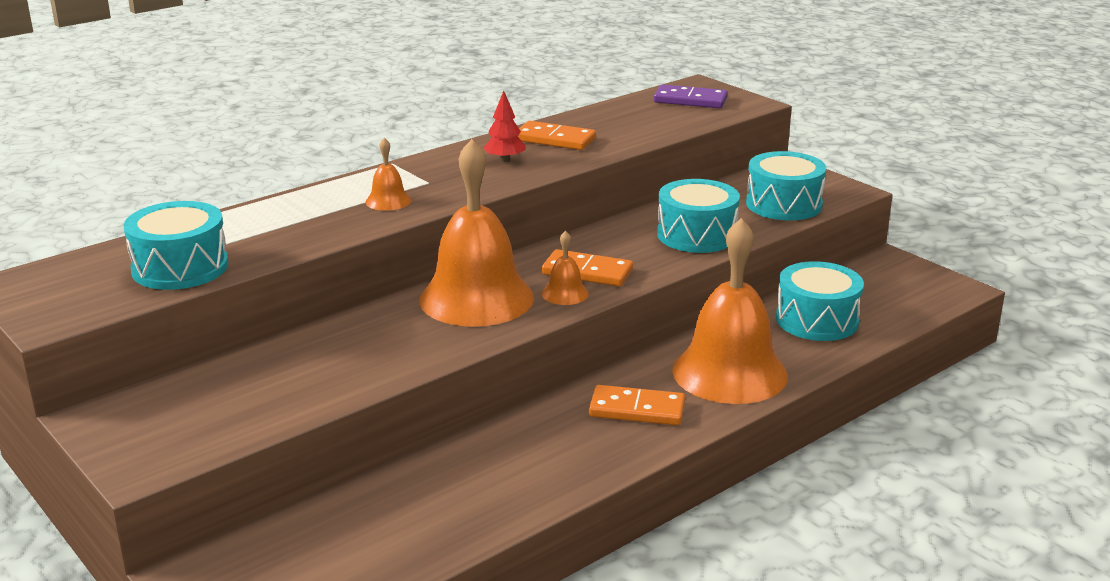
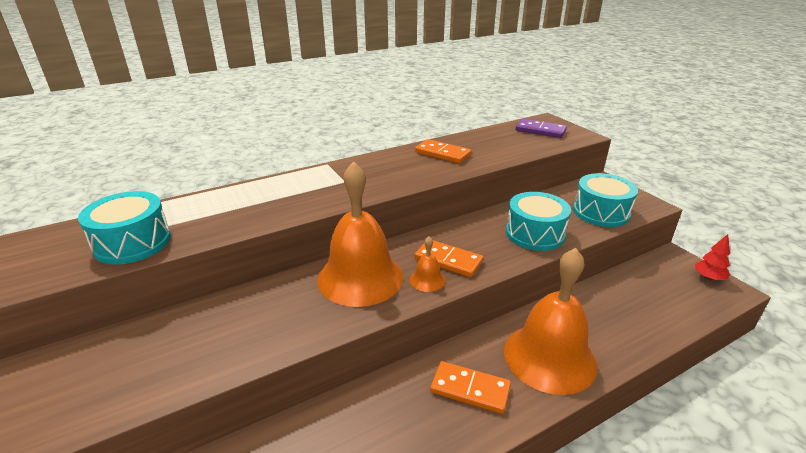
camera: 10 degrees right, 5 degrees up
(388, 201) = (310, 195): orange bell -> none
(505, 160) = (403, 167): red tree -> red tree (708, 278)
(817, 320) = (621, 309): turquoise drum -> none

